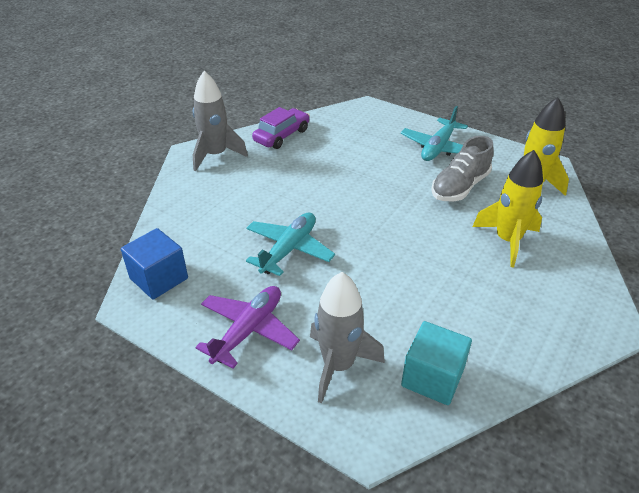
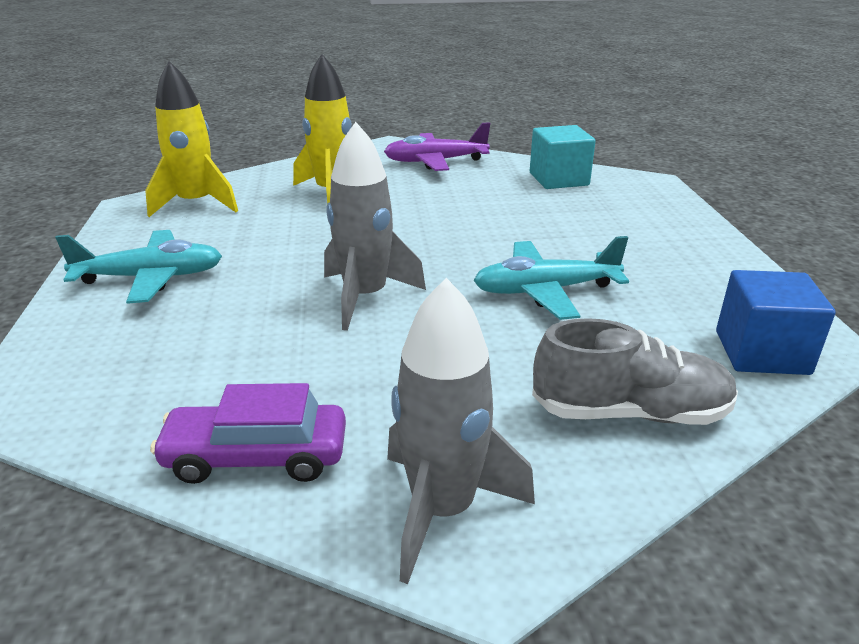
camera: 130 degrees left, 10 degrees down
(248, 330) = (683, 259): purple plane -> purple plane (435, 162)
(338, 365) = (622, 210): grey rocket -> grey rocket (365, 297)
(460, 187) = (252, 237): grey shoe -> grey shoe (630, 412)

